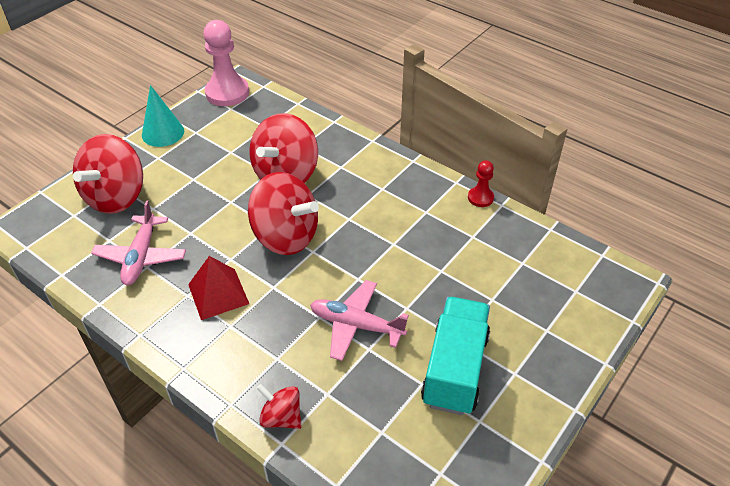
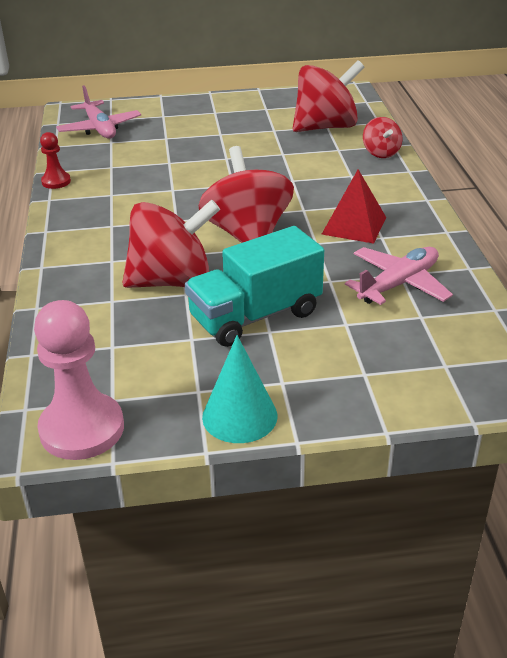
camera: 135 degrees left, 10 degrees down
(116, 197) = (377, 359): red spinning top -> red spinning top (326, 127)
(356, 325) = (274, 165): pink plane -> pink plane (100, 128)
(455, 369) = (245, 126): turquoise truck -> turquoise truck (255, 316)

